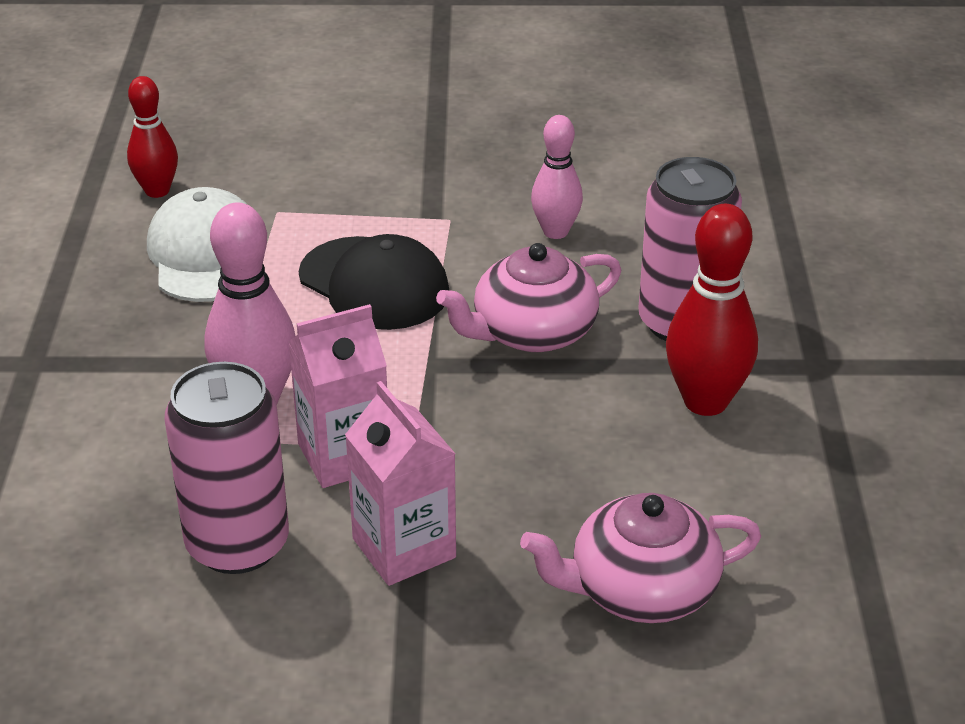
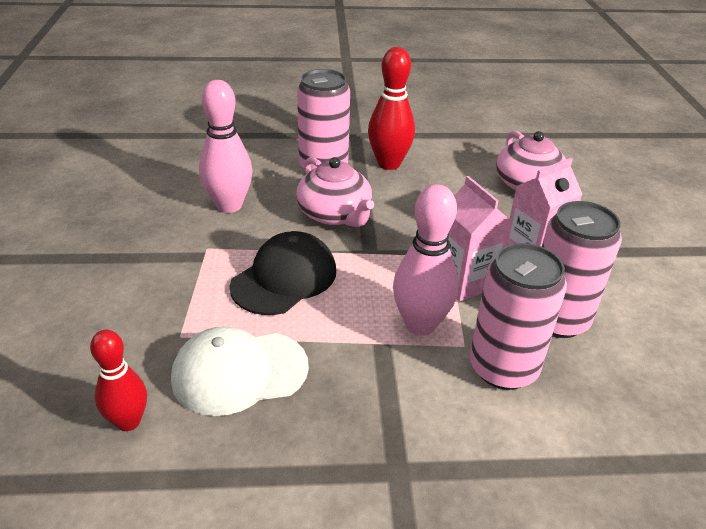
camera: 95 degrees left, 0 degrees up
(154, 468) = (503, 368): none -> pink can
(555, 231) = (229, 205): pink bowling pin -> pink bowling pin, size x1.54

